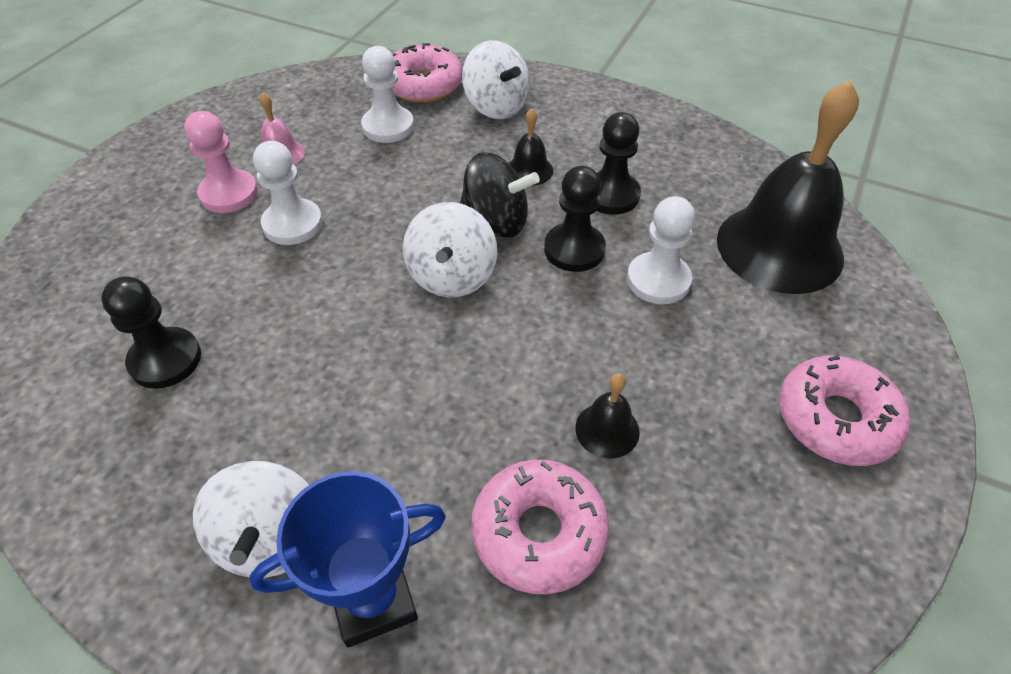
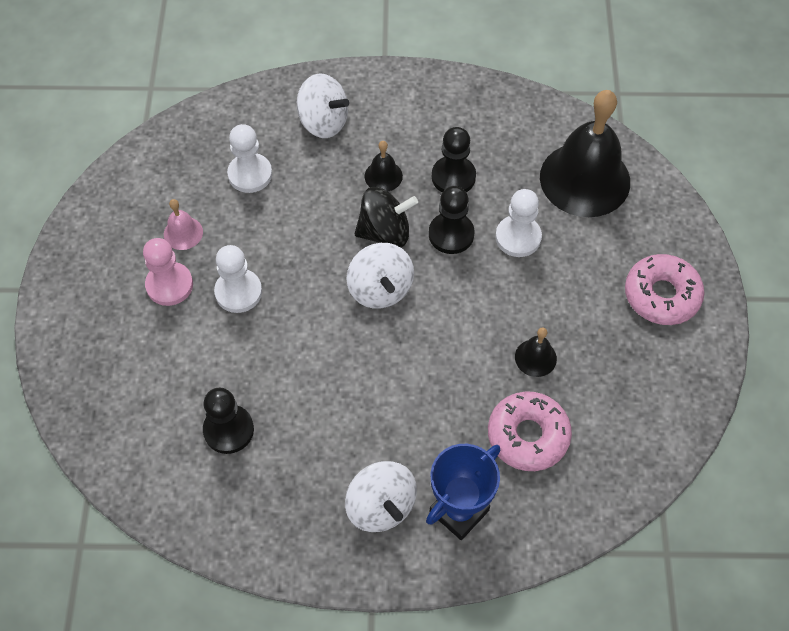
camera: 25 degrees left, 10 degrees up
(423, 85) = (251, 120): pink donut -> none

